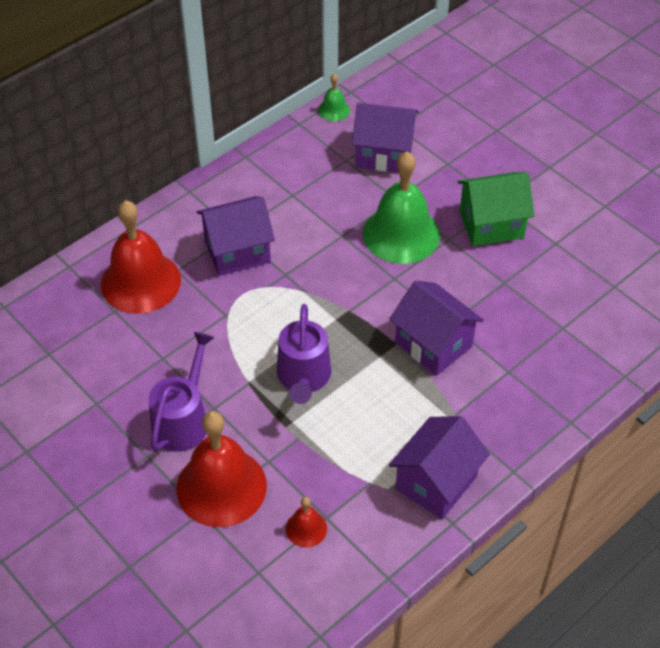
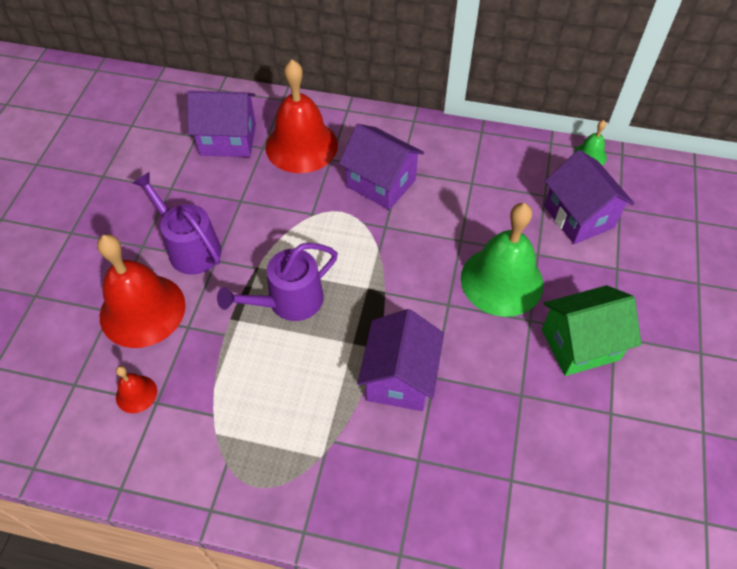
camera: 55 degrees right, 5 degrees up
(183, 420) = (190, 248): purple watering can -> purple watering can turned 120 degrees counterclockwise
(436, 482) = (246, 470): purple house -> purple house (228, 140)
(491, 224) = (580, 344): green house -> green house turned 60 degrees counterclockwise

